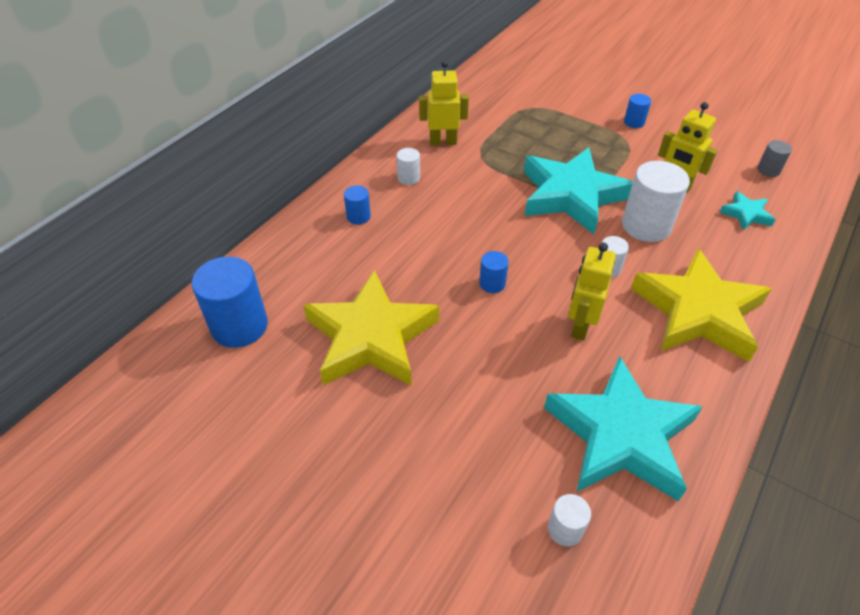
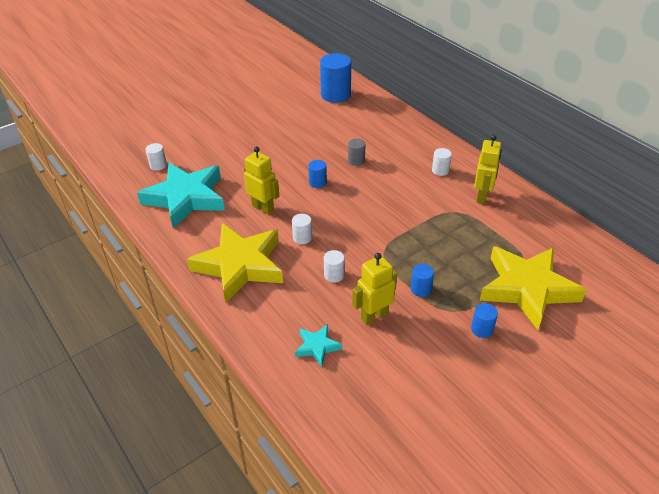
camera: 110 degrees right, 5 degrees down
(358, 216) = (406, 143): blue cylinder -> blue cylinder (421, 289)
(371, 337) = (303, 132): yellow star -> yellow star (527, 289)
(571, 196) = (387, 246): turquoise star -> none
(646, 226) = (334, 275): white cylinder -> white cylinder, size x0.50
(768, 170) = (368, 401): grey cylinder -> grey cylinder (356, 161)

